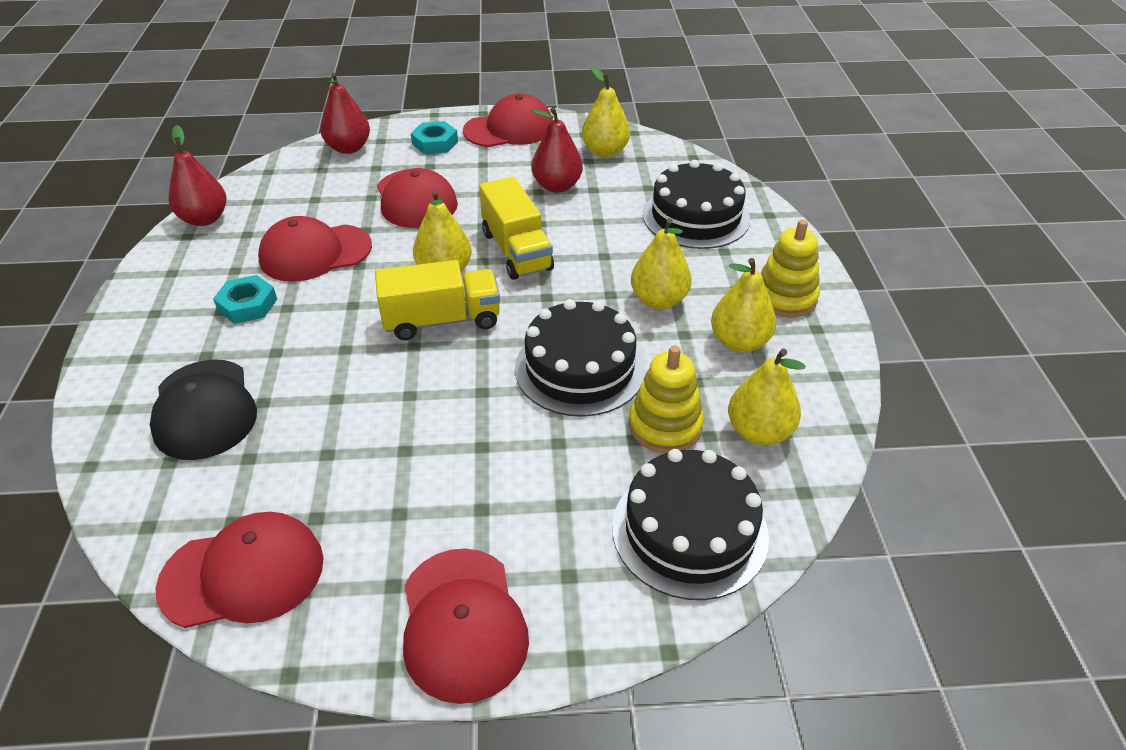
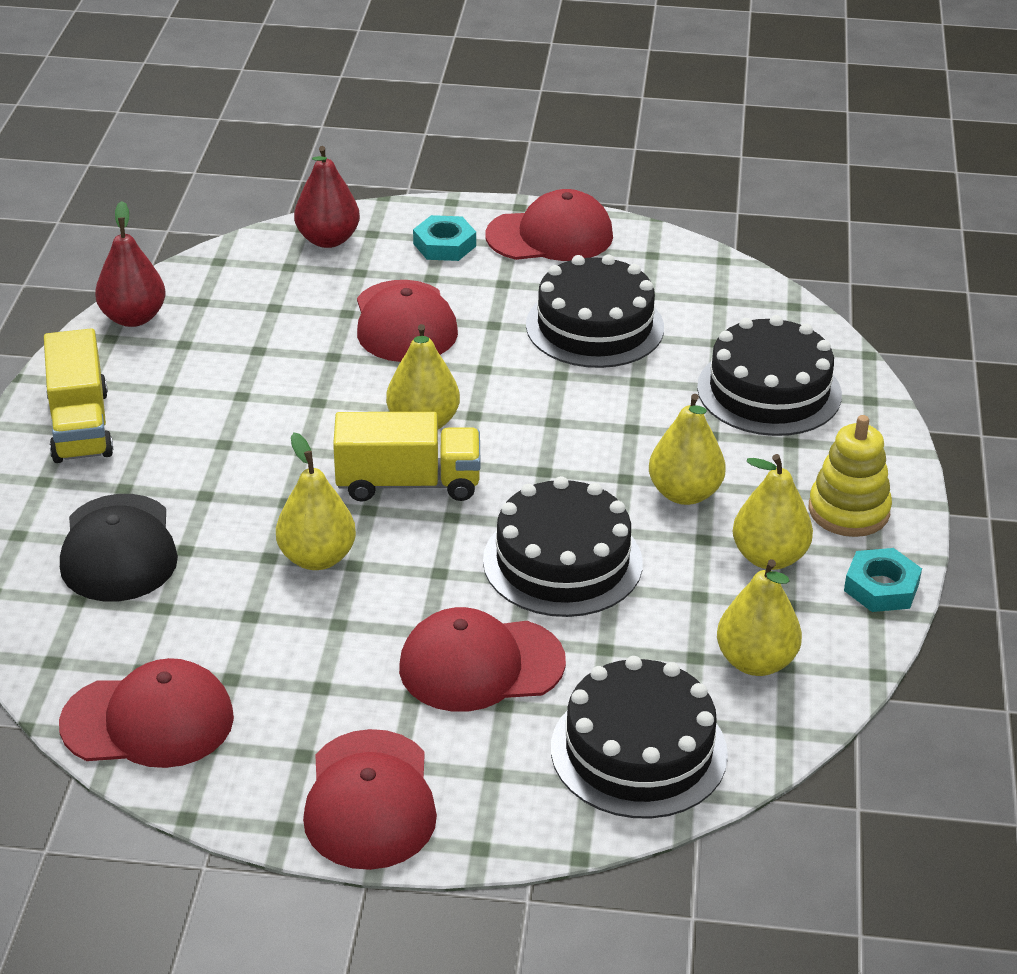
camera: 10 degrees right, 5 degrees down
(247, 305) = (177, 434): turquoise nut -> turquoise nut (881, 587)
(315, 253) = (266, 379): red cap -> red cap (480, 665)
(516, 251) = (520, 408): yellow truck -> yellow truck (80, 425)
(557, 186) = (595, 326): red pear -> black cake
(605, 152) = (674, 284): yellow pear -> yellow pear (317, 558)
(665, 426) = (645, 639): yellow stacking toy -> none

